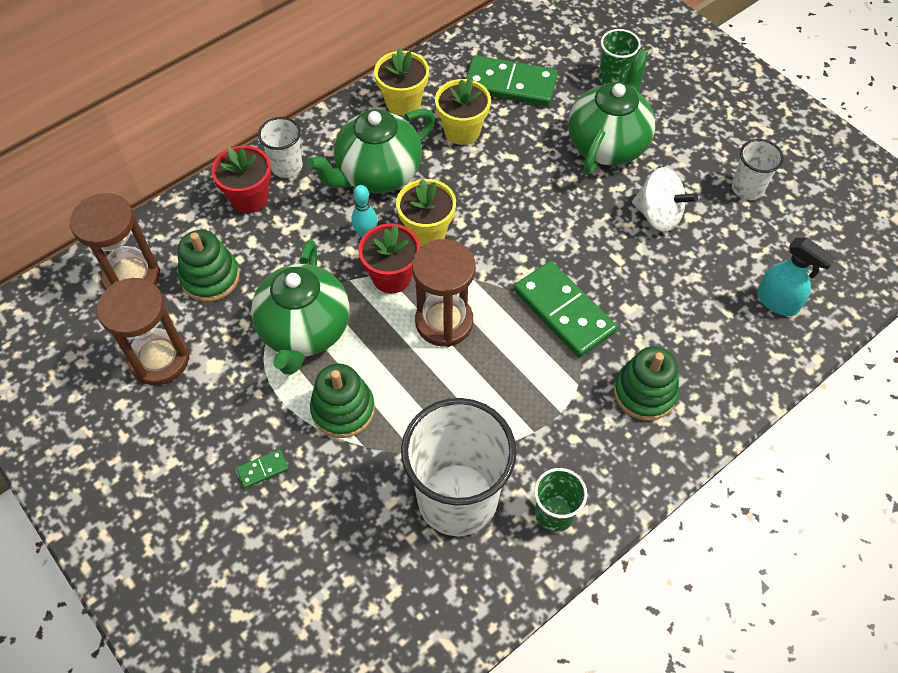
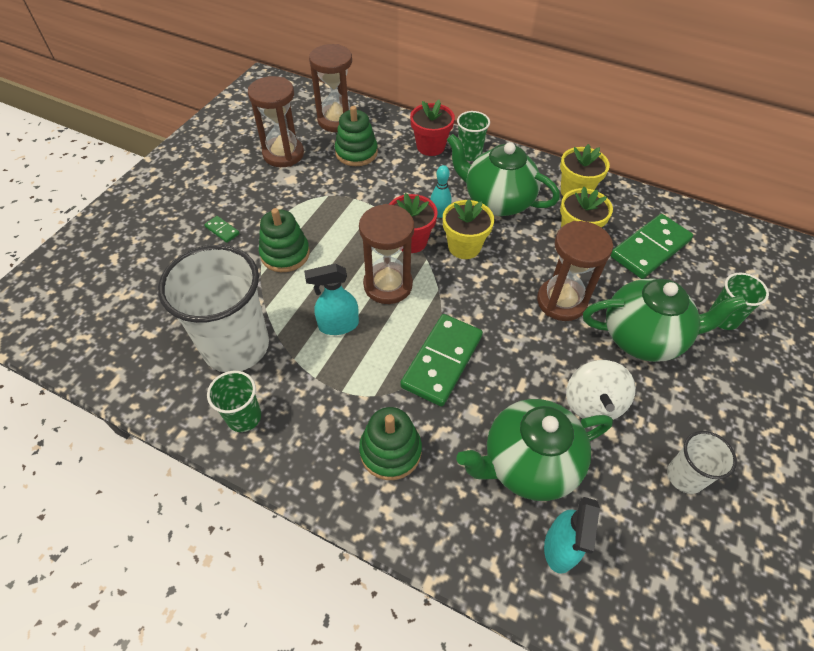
camera: 65 degrees right, 5 degrees down
(286, 166) = (469, 154): white cup -> green cup
(305, 331) = (339, 212): green teapot -> green teapot (528, 464)
(476, 388) = (338, 325): none -> turquoise spray bottle
(510, 85) = (649, 248): green domino -> green domino turned 60 degrees clockwise
(539, 183) = (561, 301): none -> brown hourglass

